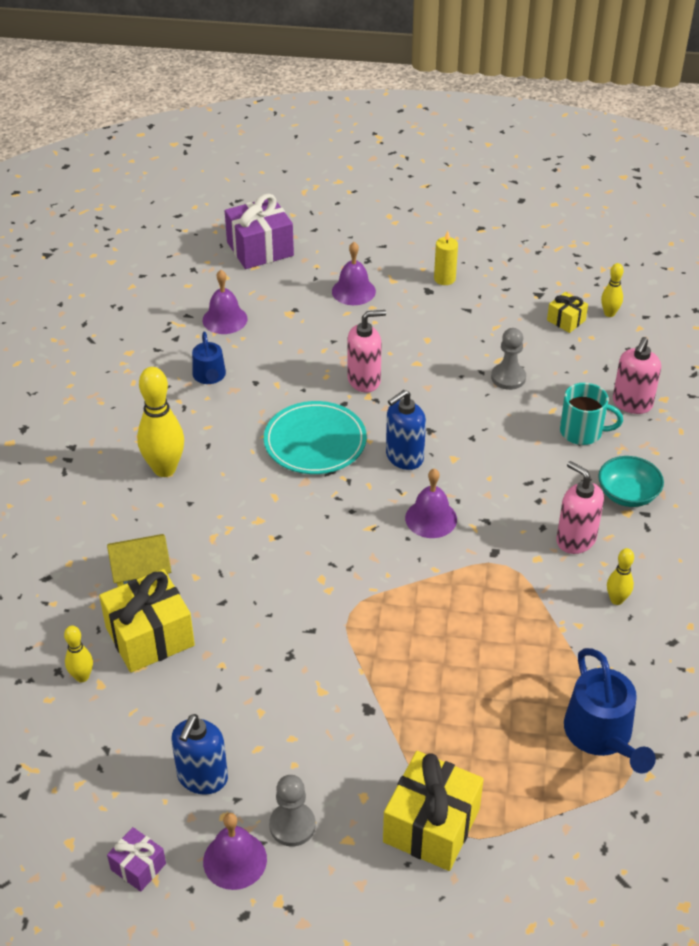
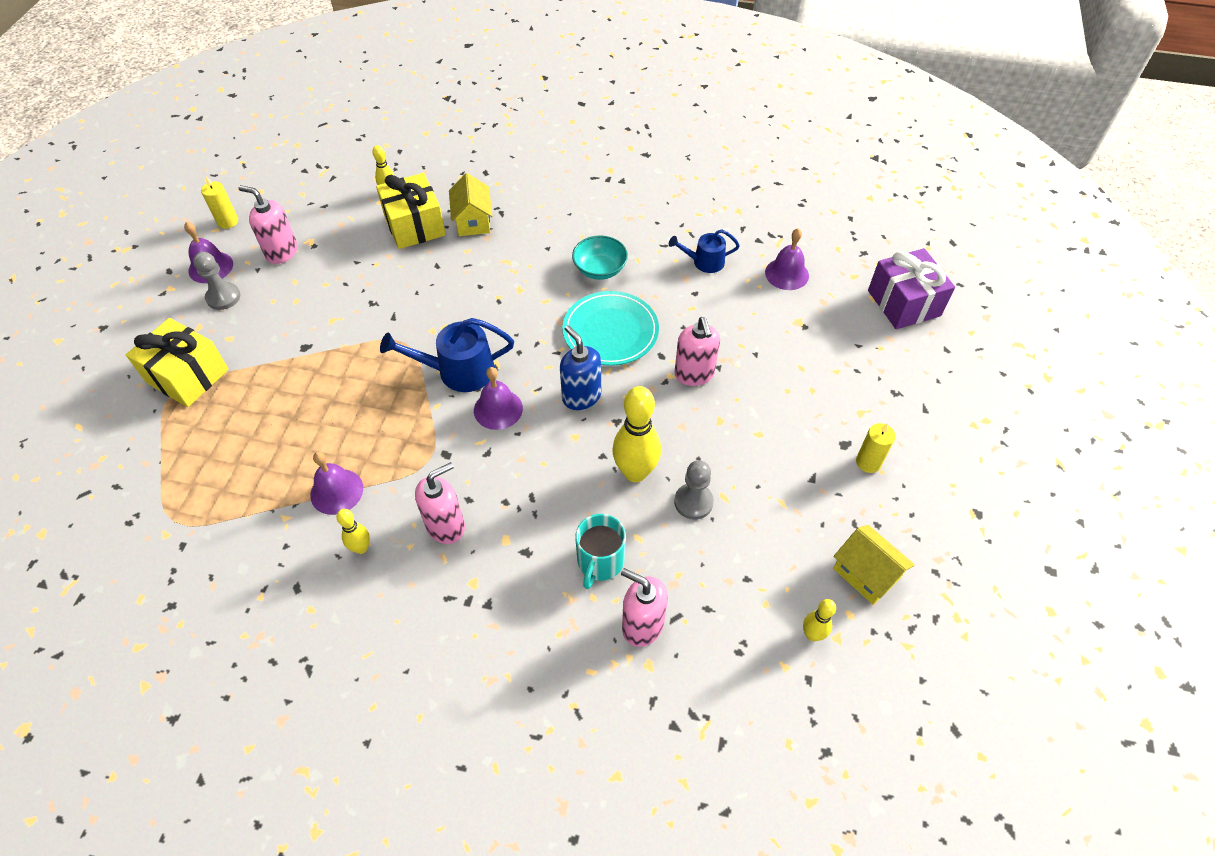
camera: 95 degrees right, 10 degrees up
(138, 866) = (228, 221): purple gift -> yellow candle
(164, 469) = (589, 233): yellow bowling pin -> yellow bowling pin (635, 472)
(202, 778) = (281, 252): blue soap dispenser -> pink soap dispenser
(353, 291) = (838, 376): purple bell -> purple bell (336, 491)
(550, 285) = (865, 574): none -> yellow house
(566, 320) = (796, 580): yellow gift -> none
(601, 734) = (219, 505): blue watering can -> blue watering can (459, 371)
(627, 494) = (498, 588): turquoise bowl -> turquoise bowl (600, 269)

